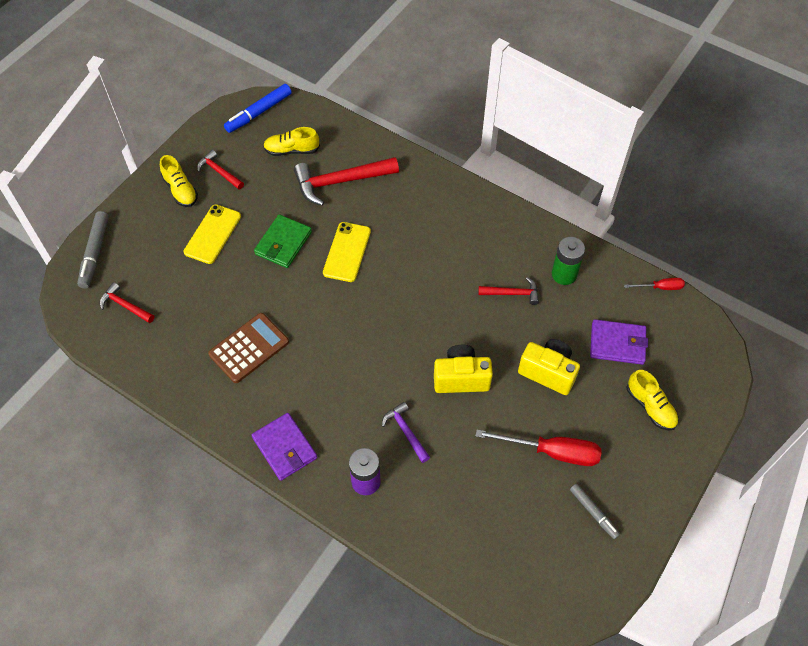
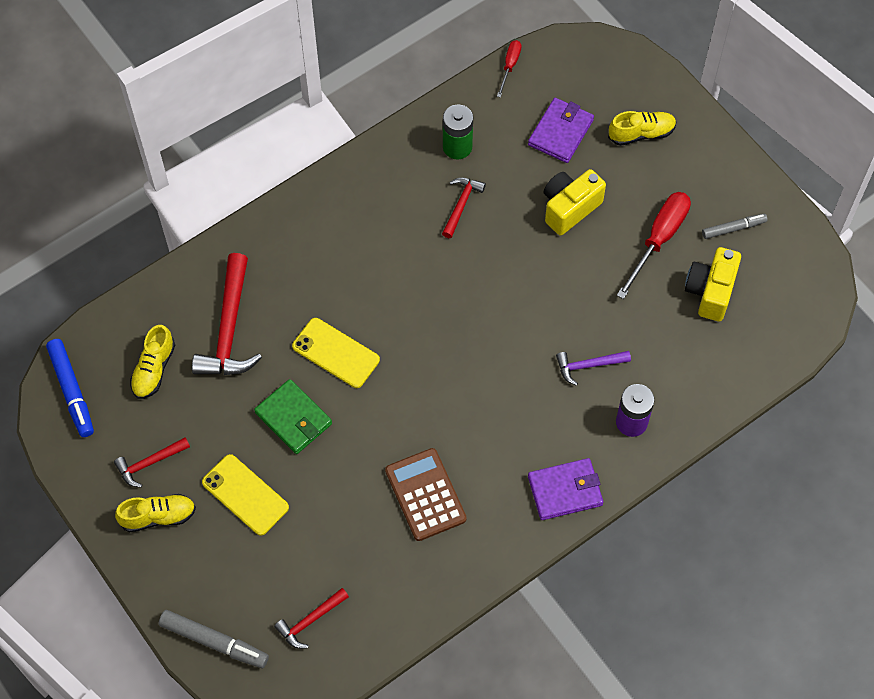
camera: 70 degrees left, 5 degrees up
(461, 378) = (545, 292): yellow camera -> yellow camera (710, 292)

